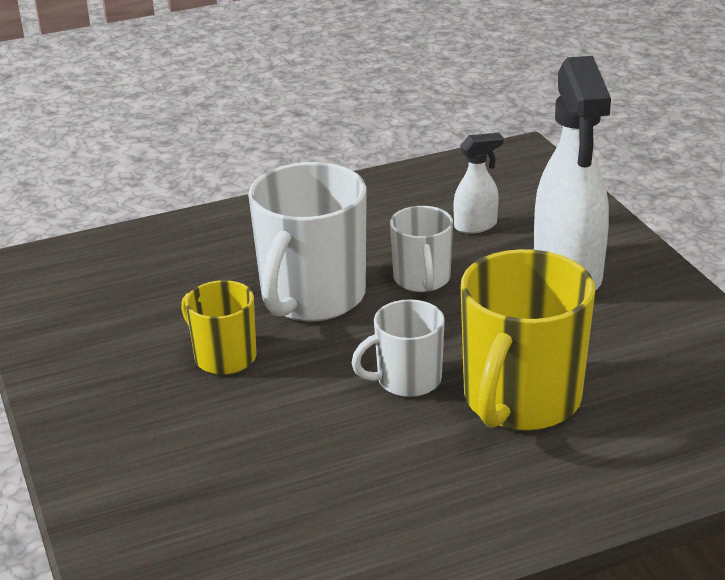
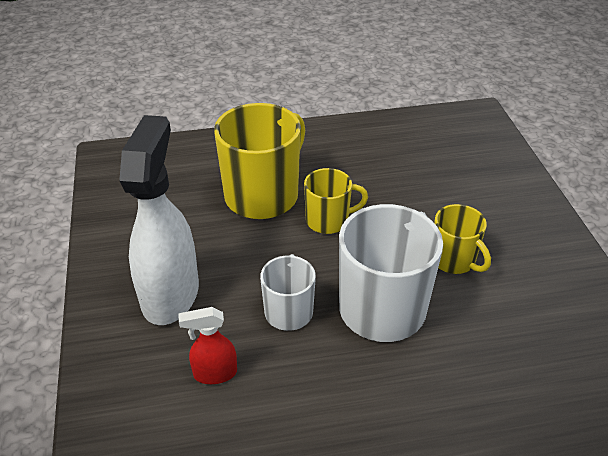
camera: 170 degrees left, 10 degrees up
(407, 380) = (328, 220): white mug -> yellow mug
(476, 226) = (214, 373): white spray bottle -> red spray bottle

